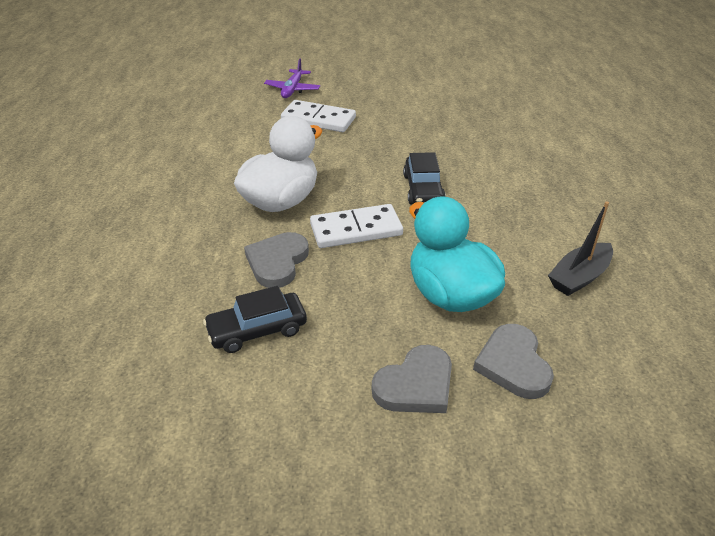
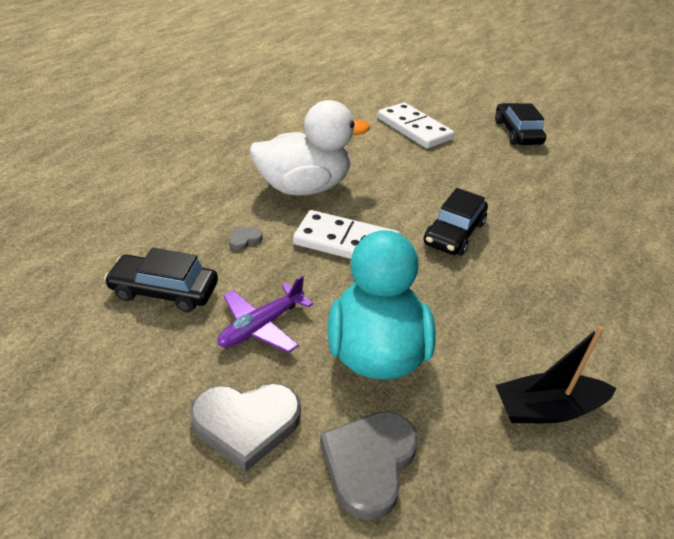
camera: 30 degrees right, 0 degrees up
(277, 262) = (244, 239): grey heart -> grey heart, size x0.45
(292, 89) = (417, 94): purple plane -> purple plane (261, 326)
(396, 94) = (517, 133): none -> black car

